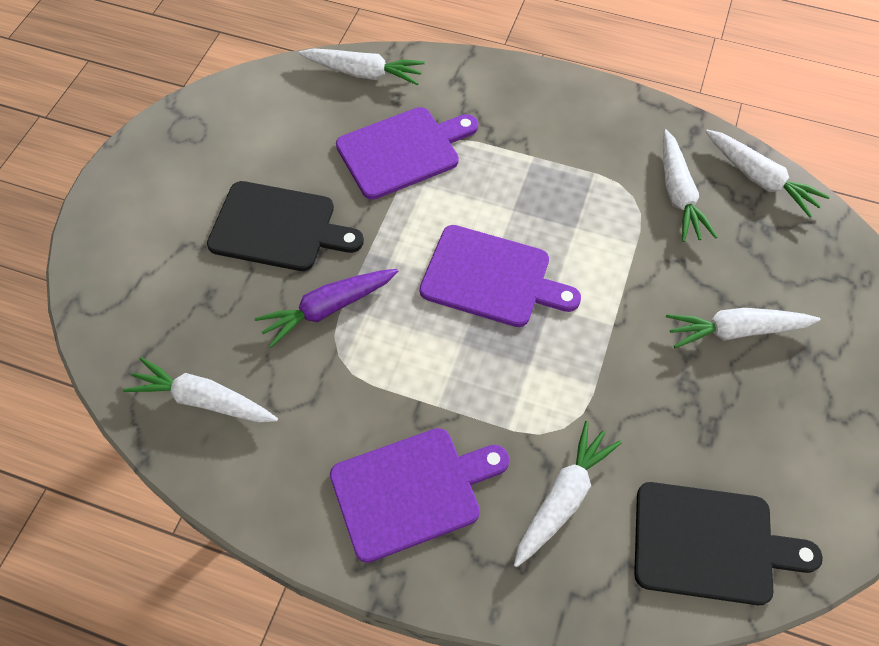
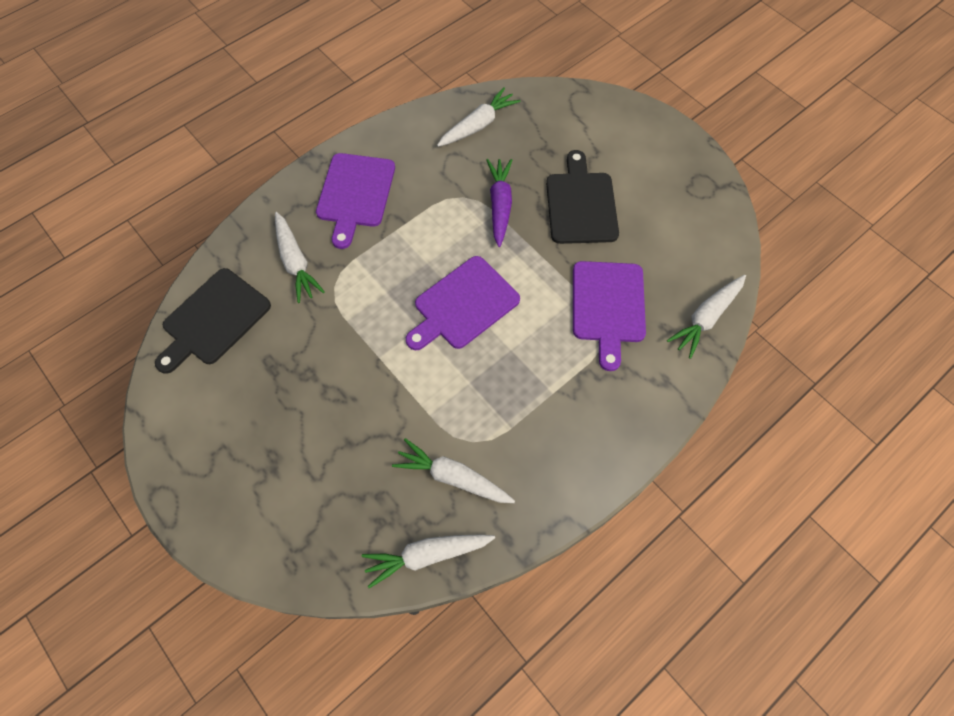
camera: 120 degrees right, 5 degrees up
(278, 228) = (581, 204): black cutting board -> black cutting board turned 135 degrees clockwise
(736, 331) = (319, 433): white carrot -> none

